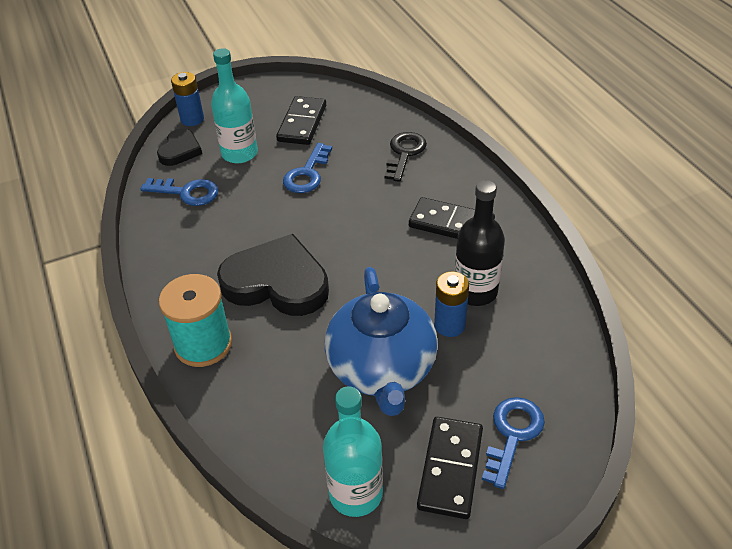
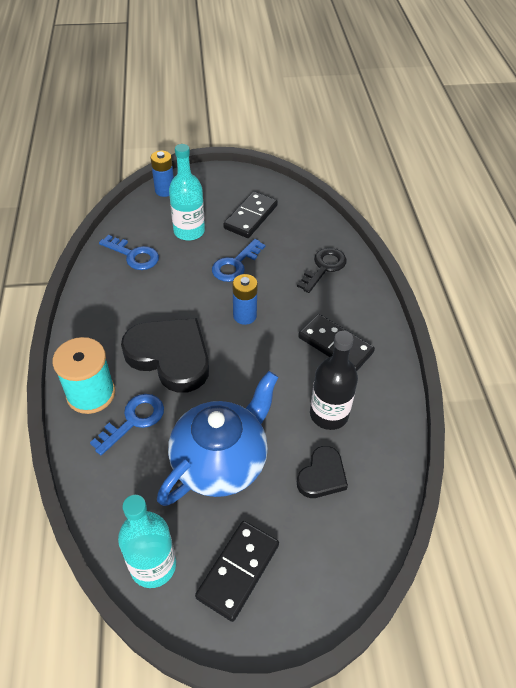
camera: 15 degrees right, 5 degrees up
(180, 150) = (144, 216): black heart -> black heart (322, 475)
(382, 369) = (221, 461): blue teapot -> blue teapot turned 150 degrees counterclockwise
(449, 325) = (293, 439): blue battery -> blue battery (244, 316)
(512, 435) = (303, 558): blue key -> blue key (134, 420)

